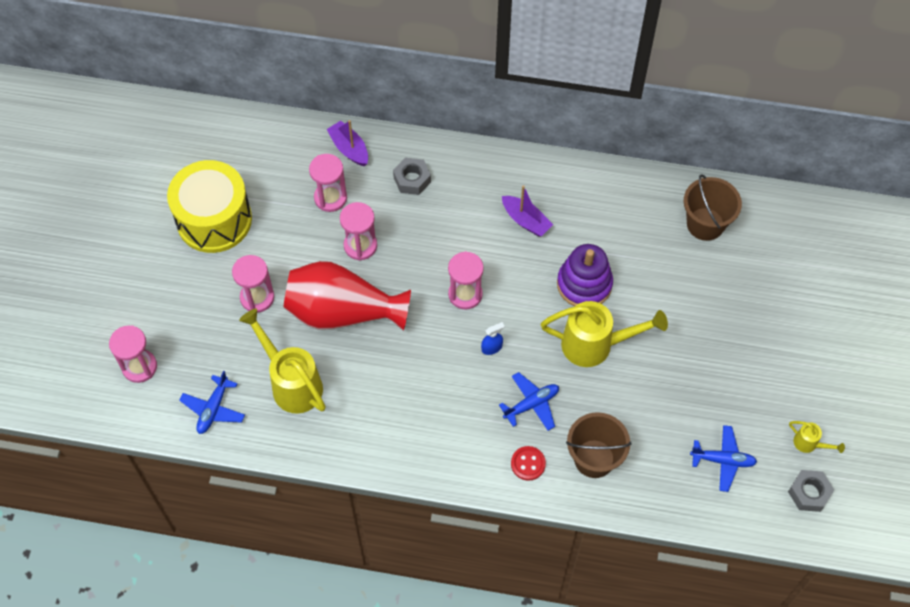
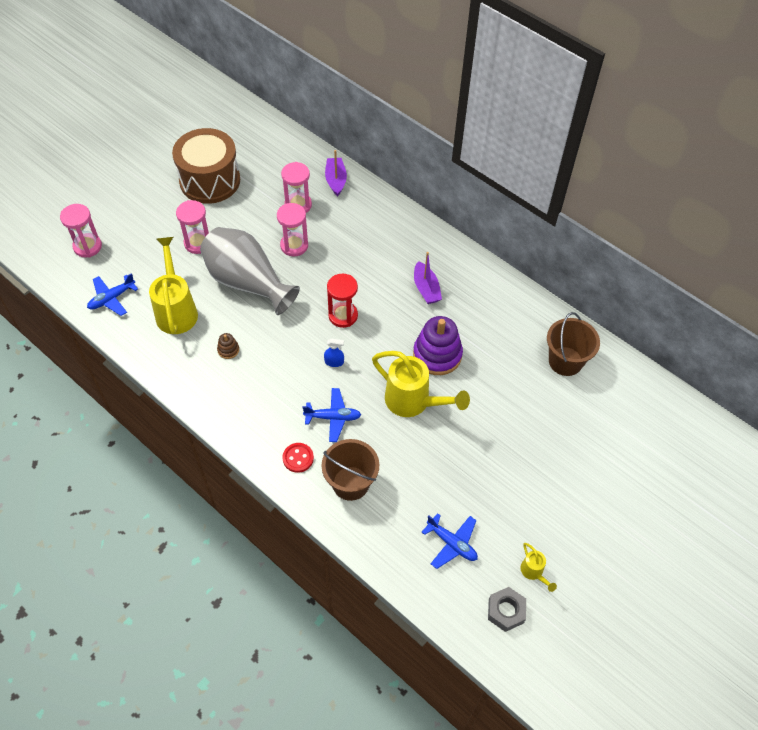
camera: 30 degrees right, 5 degrees down
(214, 220) = (210, 180): yellow drum -> brown drum
(342, 312) = (247, 282): red vase -> grey vase
(378, 395) = (228, 350): none -> brown stacking toy
(412, 180) = (364, 221): grey nut -> none
(465, 294) = (343, 315): pink hourglass -> red hourglass

